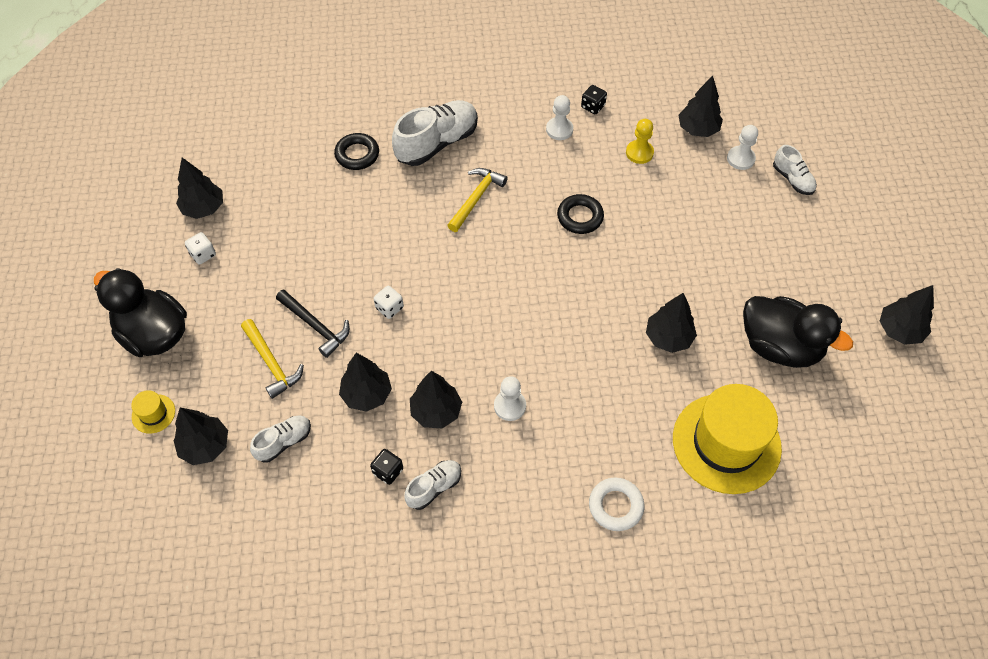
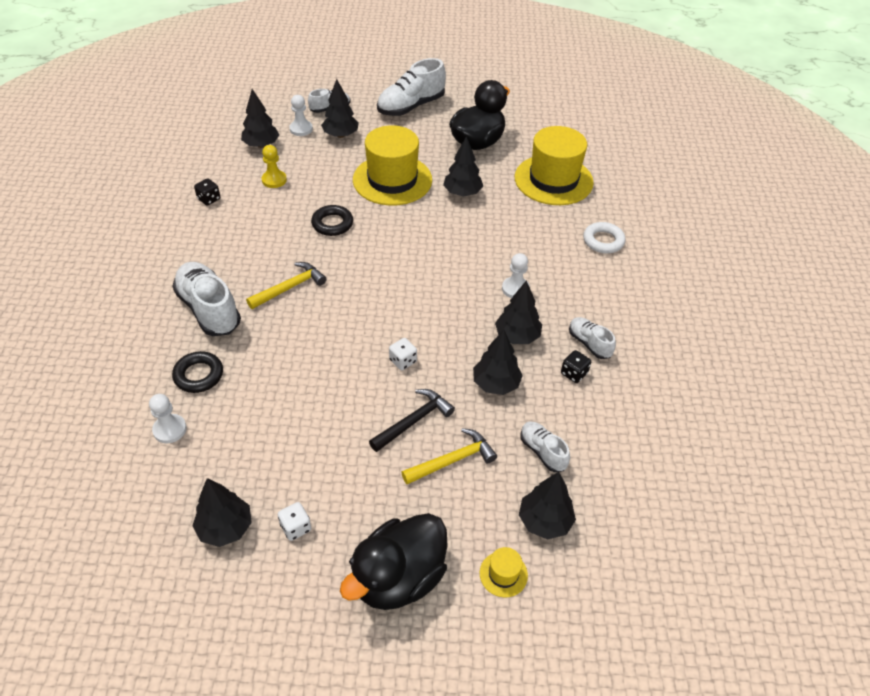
camera: 85 degrees left, 10 degrees down
(476, 198) = (290, 287): yellow hammer -> yellow hammer turned 105 degrees clockwise
(559, 129) = (227, 223): white pawn -> white pawn (170, 429)
(672, 262) = (392, 180): none -> yellow hat
(832, 262) = (411, 106): none -> white shoe
(899, 330) = (472, 91): black tree -> black tree (340, 135)

